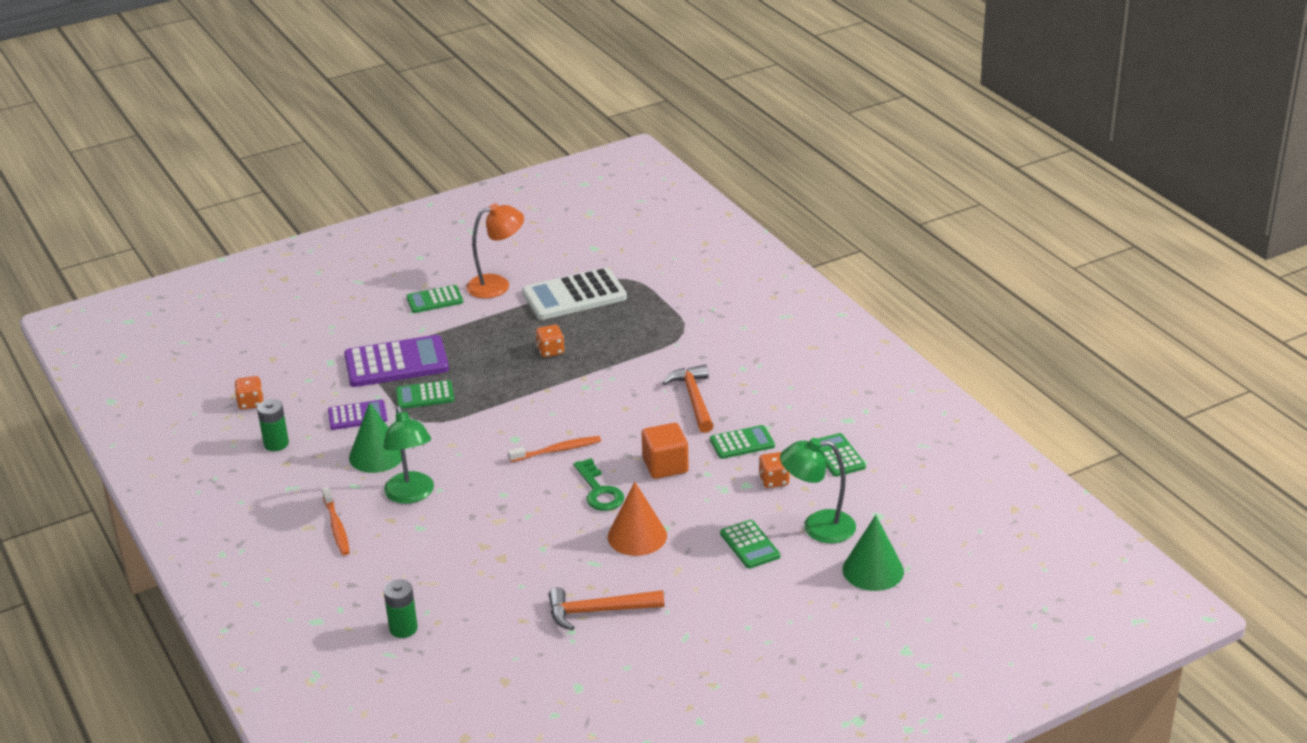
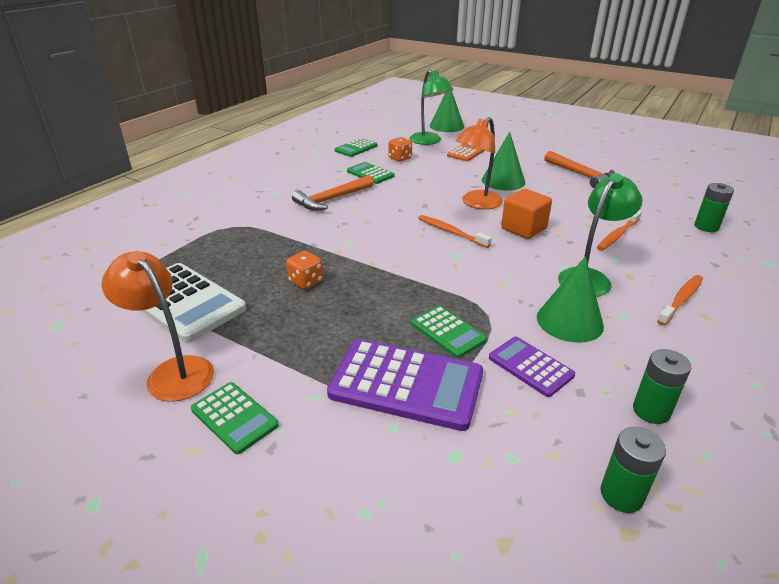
camera: 120 degrees left, 0 degrees up
(251, 403) = (621, 495): orange dice -> green battery
(396, 363) = (406, 384): purple calculator -> purple calculator turned 150 degrees clockwise
(451, 553) = (618, 235): none -> orange toothbrush
(599, 491) = (477, 203): green key -> orange lamp
(637, 536) = (503, 181): orange cone -> green cone
(665, 466) = (422, 190): orange cube -> orange cube (523, 229)
(750, 545) = (466, 152): green calculator -> orange calculator

